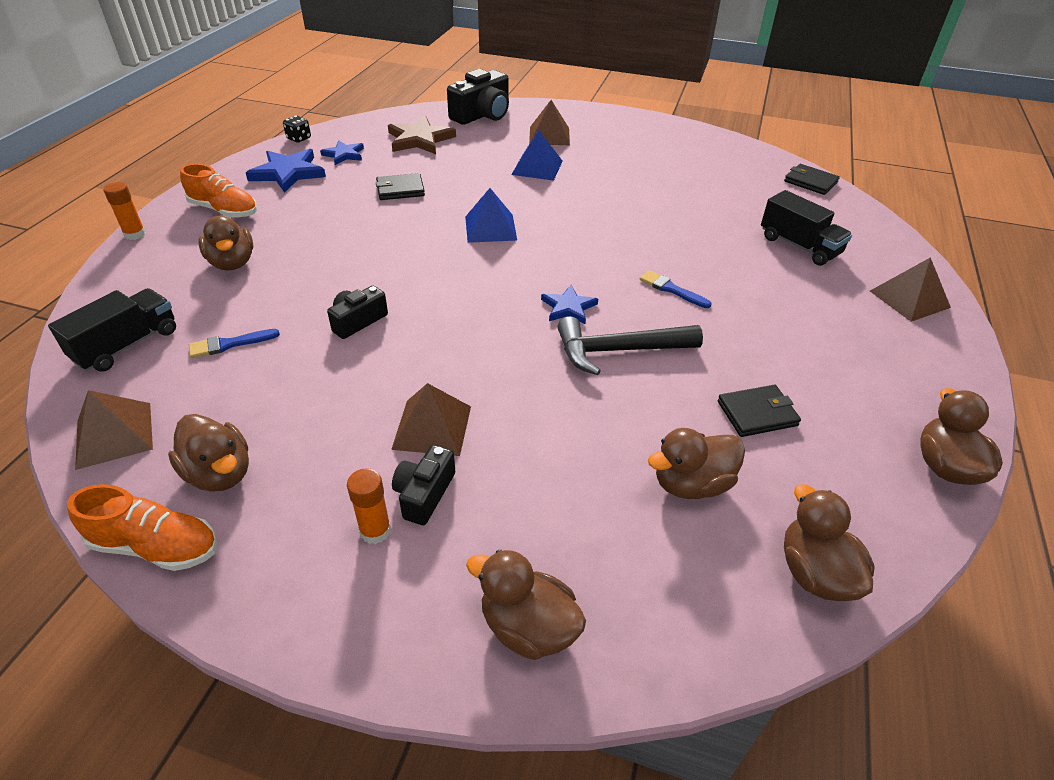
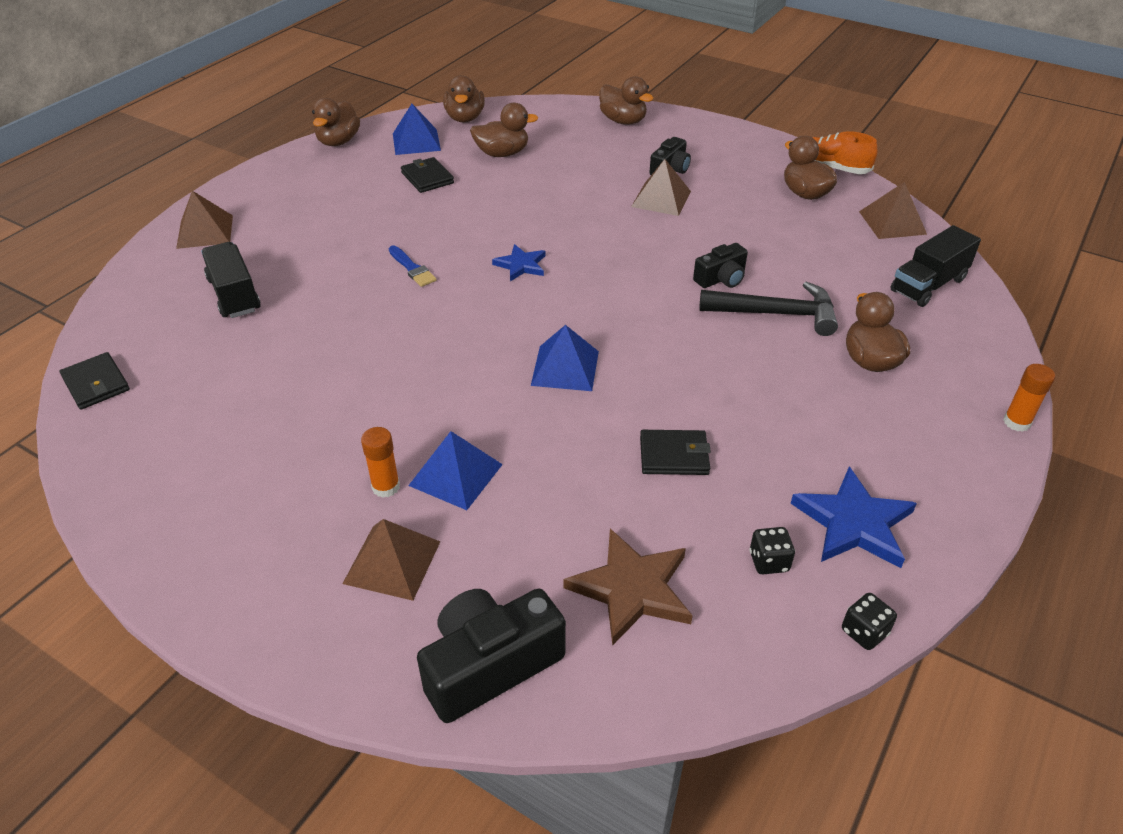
camera: 165 degrees left, 0 degrees up
(224, 210) = (919, 449): orange shoe -> none
(229, 344) = (834, 274): blue brush -> none
(344, 154) = (769, 562): blue star -> black dice
(375, 531) = (700, 159): orange glue stick -> orange glue stick (386, 487)
(618, 350) = (498, 226): black hammer -> black hammer (777, 314)
(757, 413) = (427, 178): black wallet -> black wallet turned 60 degrees clockwise
(837, 488) = (416, 142): none -> blue pyramid

